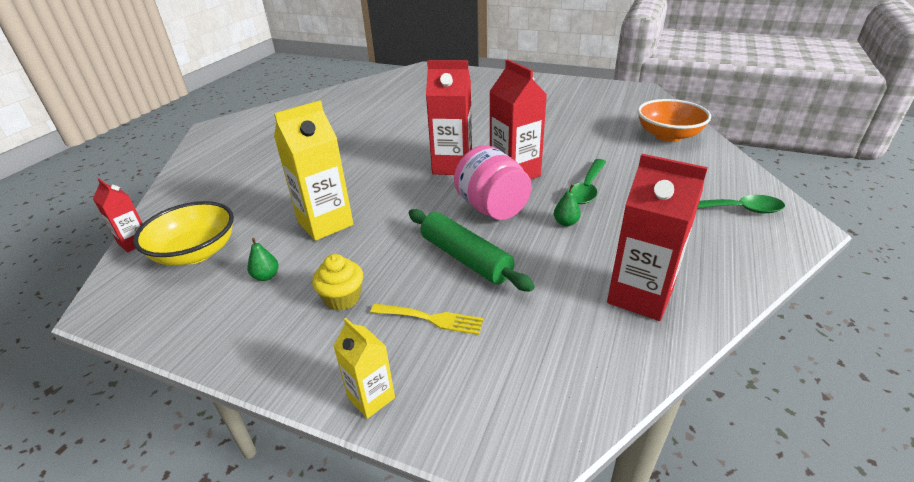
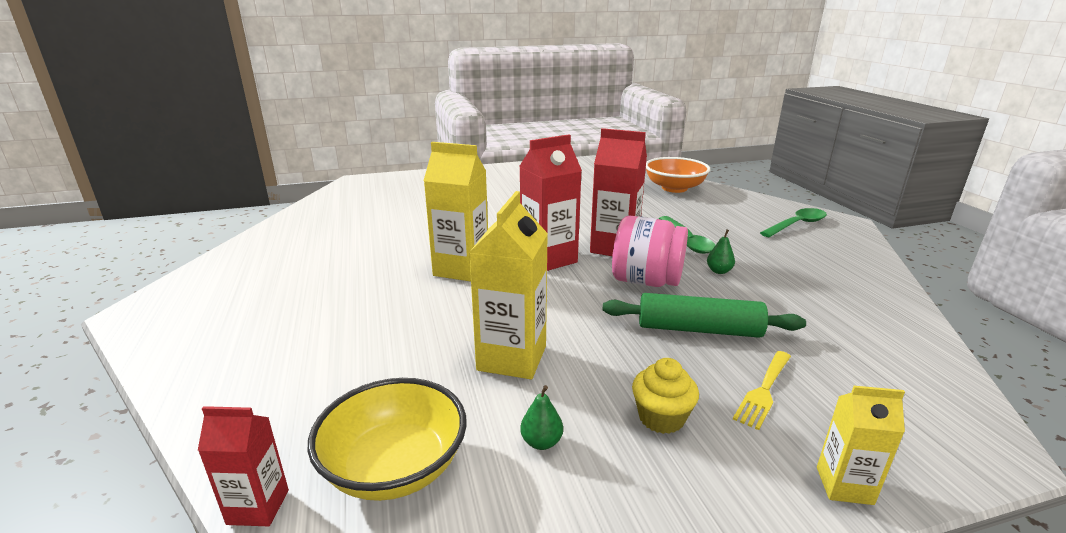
camera: 40 degrees left, 10 degrees down
(387, 154) = (461, 269): none -> yellow carton
(431, 319) = (764, 391): yellow fork -> yellow fork turned 150 degrees clockwise
(640, 296) = (851, 301): red carton -> none

